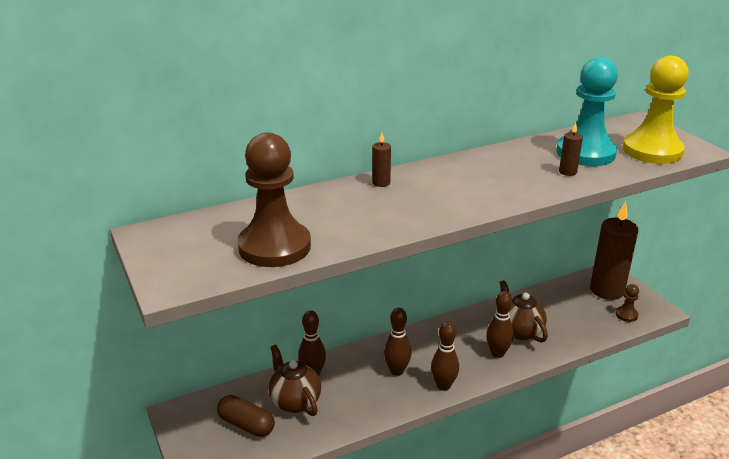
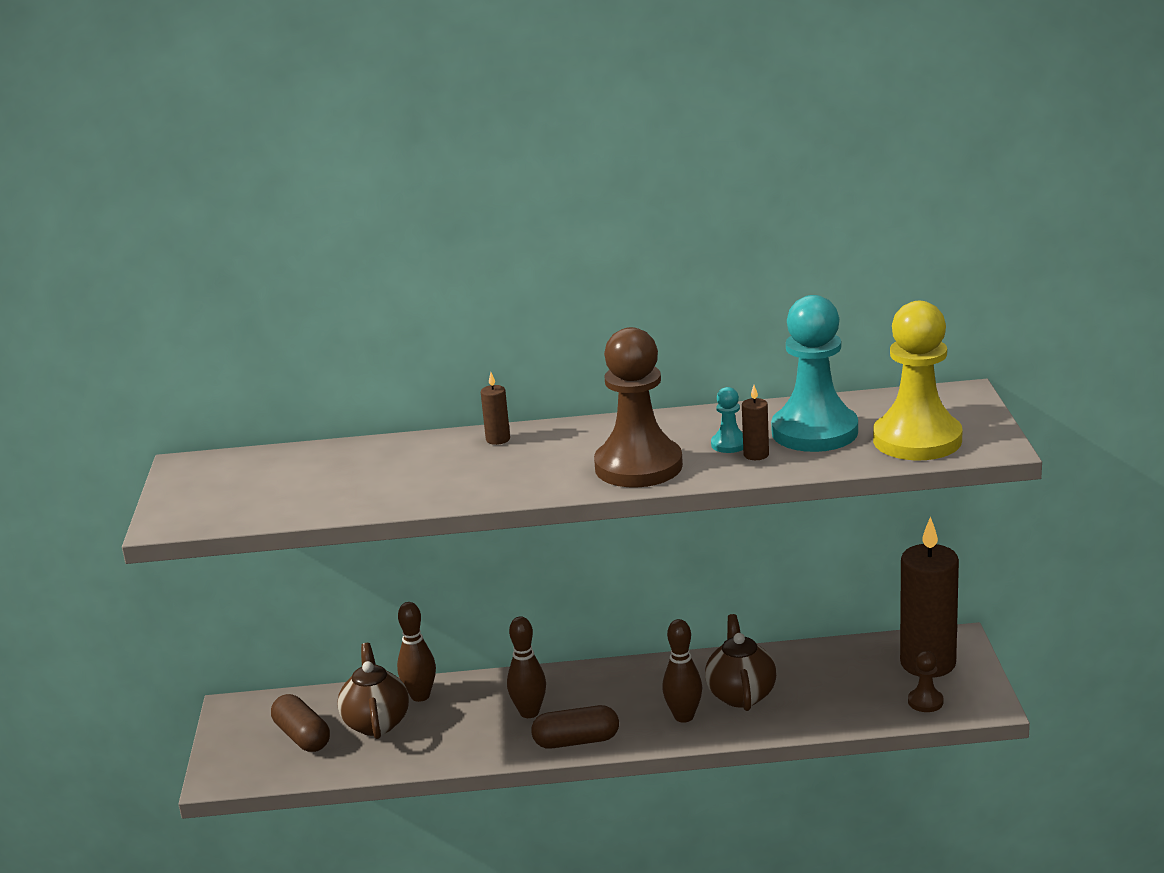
camera: 25 degrees right, 5 degrees down
(274, 247) = (305, 498): brown pawn -> brown pawn (638, 466)
(443, 385) = (576, 741): brown bowling pin -> brown capsule
(542, 167) = (729, 444): none -> turquoise pawn

